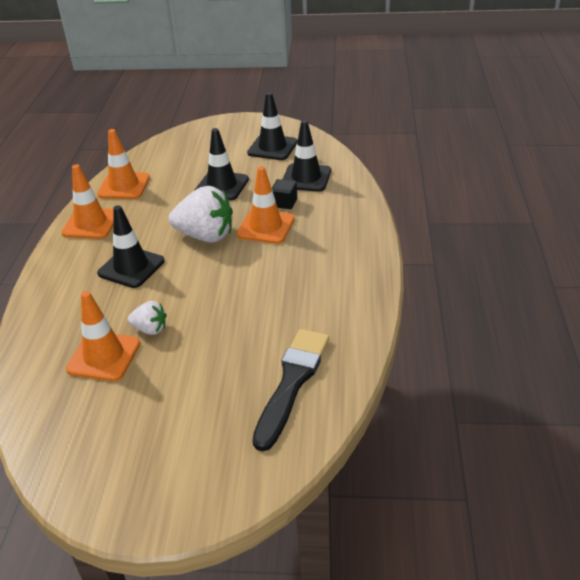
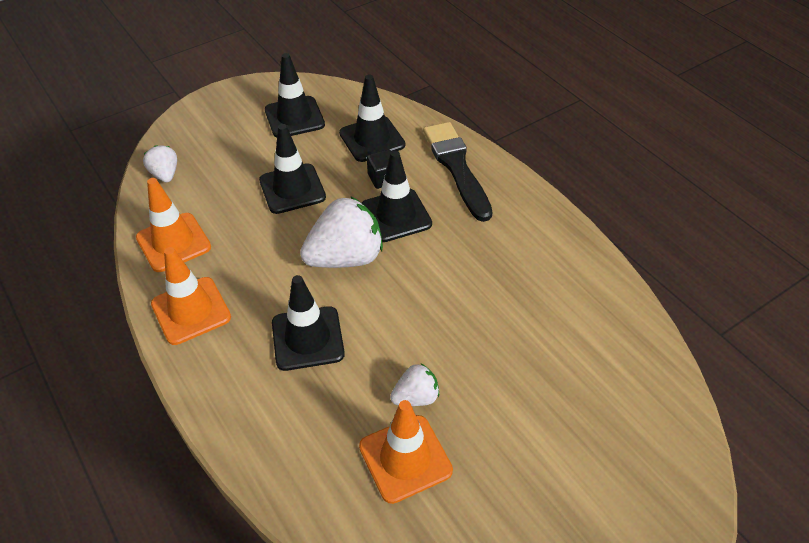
camera: 40 degrees left, 10 degrees up
(162, 150) = (165, 174): none -> white strawberry
(266, 227) = (396, 215): orange traffic cone -> black traffic cone
(292, 383) = (610, 368): black brush -> black brush (457, 167)

